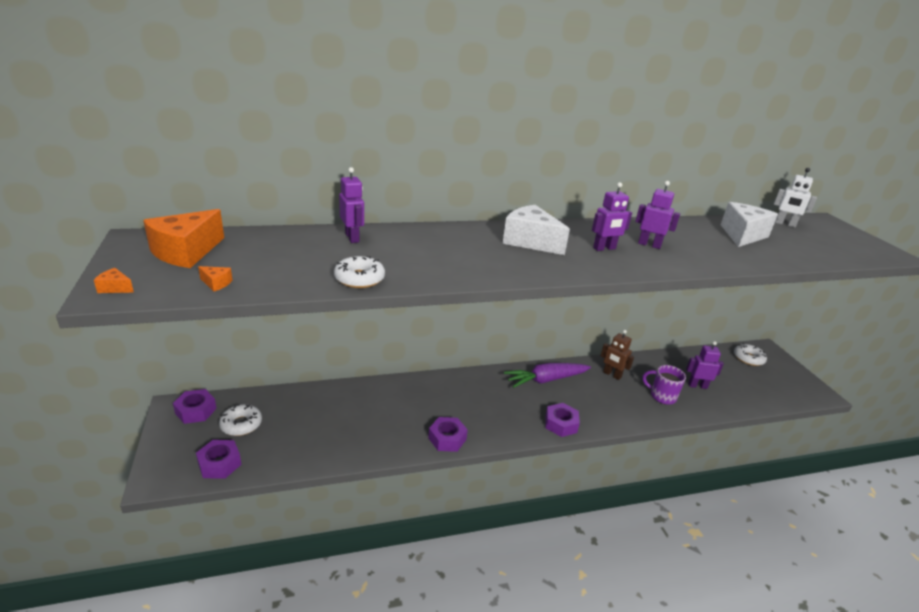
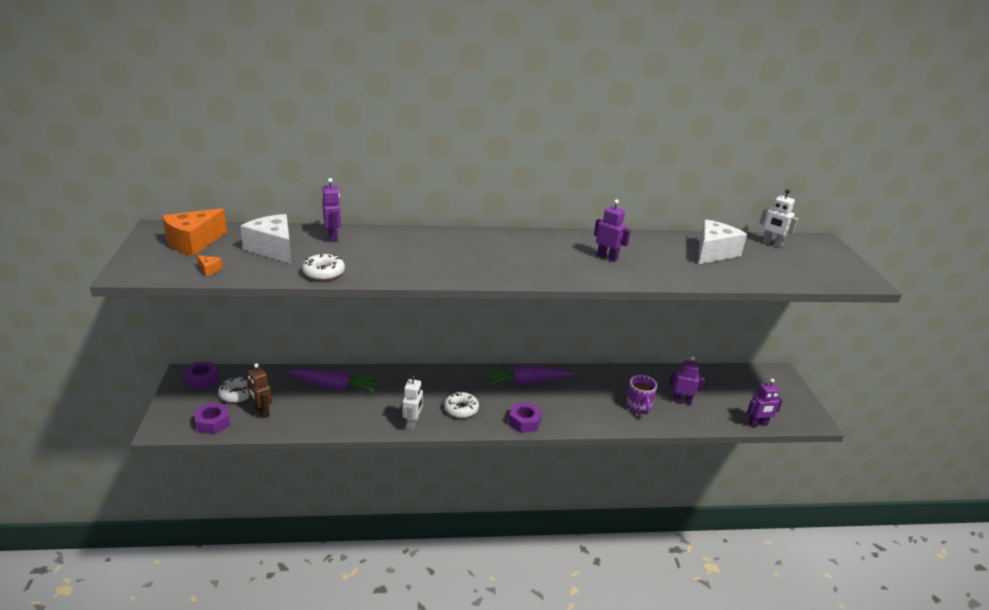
camera: 10 degrees right, 0 degrees up
(115, 288) = (134, 268): orange cheese -> none
(350, 404) = (335, 386): none -> purple carrot
(447, 439) = (412, 423): purple nut -> white robot
(530, 241) = (492, 248): white cheese -> white cheese (273, 249)
(604, 248) = (559, 258): purple robot -> purple robot (758, 424)
(612, 375) = (596, 383): brown robot -> brown robot (261, 412)
(662, 396) = (638, 407): purple mug -> purple mug turned 135 degrees counterclockwise
(748, 358) = (753, 380): white donut -> white donut (461, 409)

